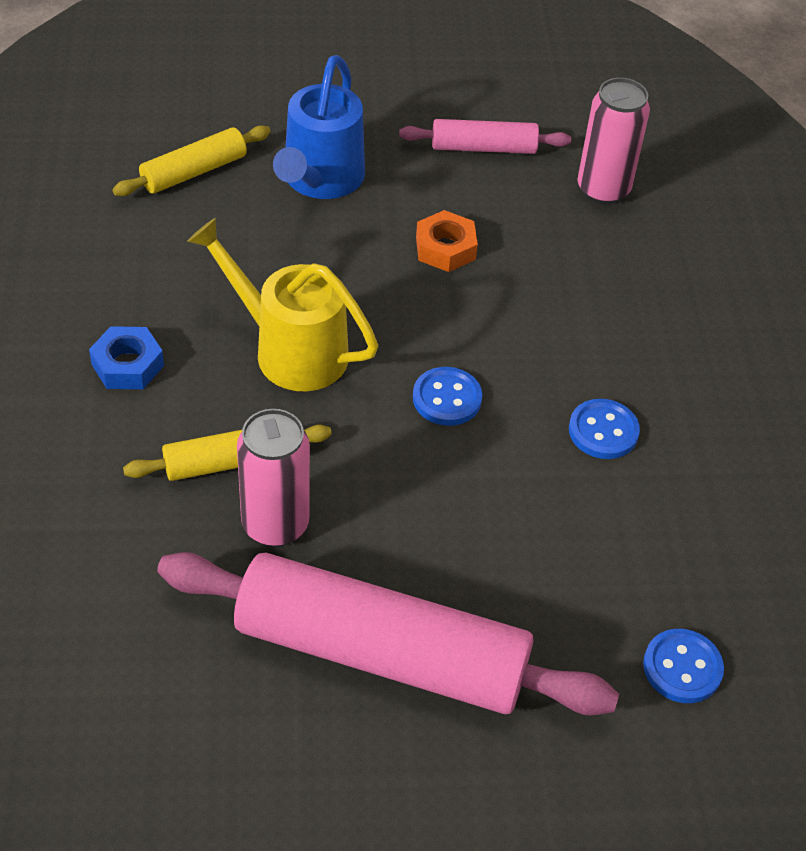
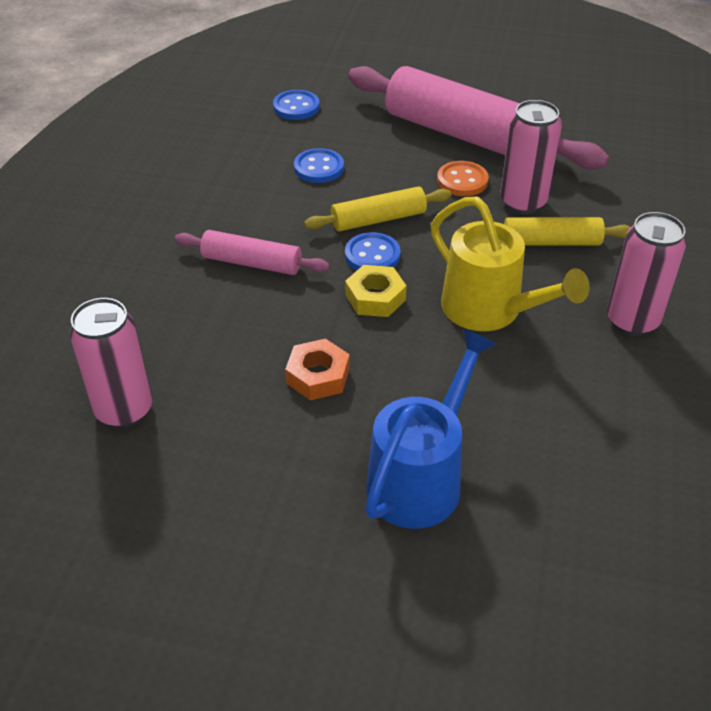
camera: 160 degrees left, 5 degrees down
(128, 365) = (632, 321): blue nut -> pink can
(194, 172) = (563, 515): yellow rolling pin -> yellow rolling pin (378, 219)
(368, 551) = (462, 181): none -> orange button
(422, 342) = (375, 297): none -> yellow nut
(483, 148) = (220, 487): pink rolling pin -> pink rolling pin (252, 263)
(603, 431) = (265, 217): blue button -> blue button (319, 168)

